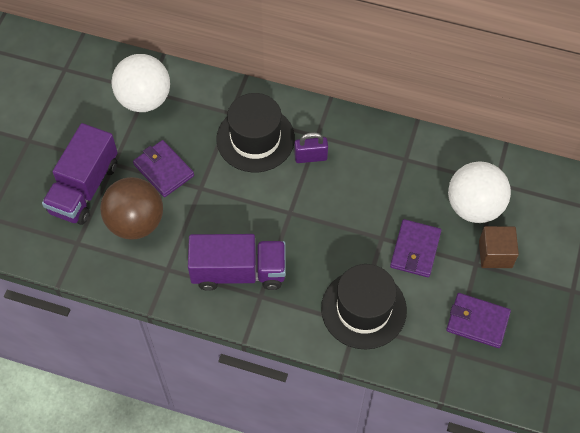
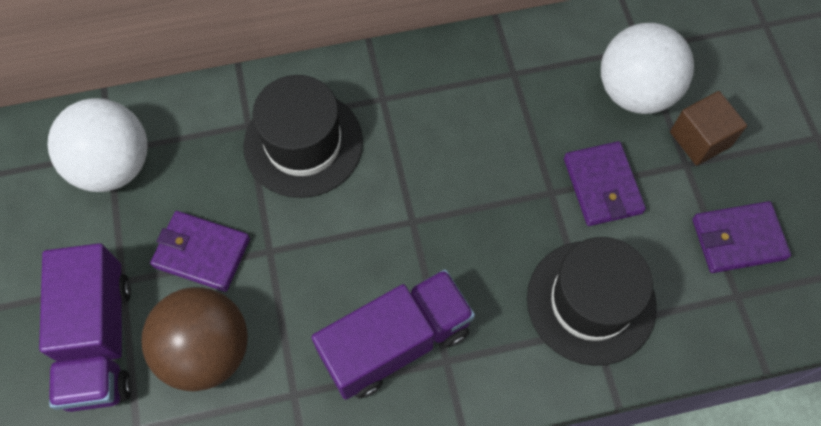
camera: 30 degrees left, 5 degrees up
(310, 157) = (392, 131): purple padlock -> none

